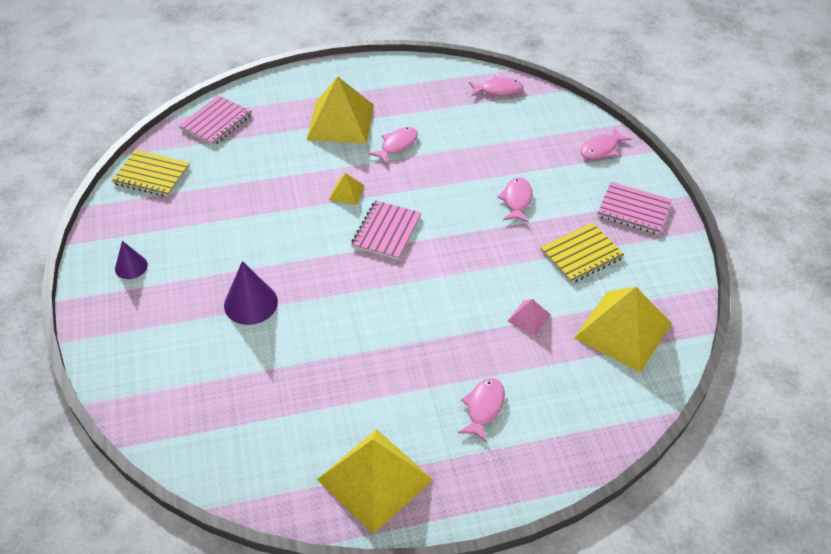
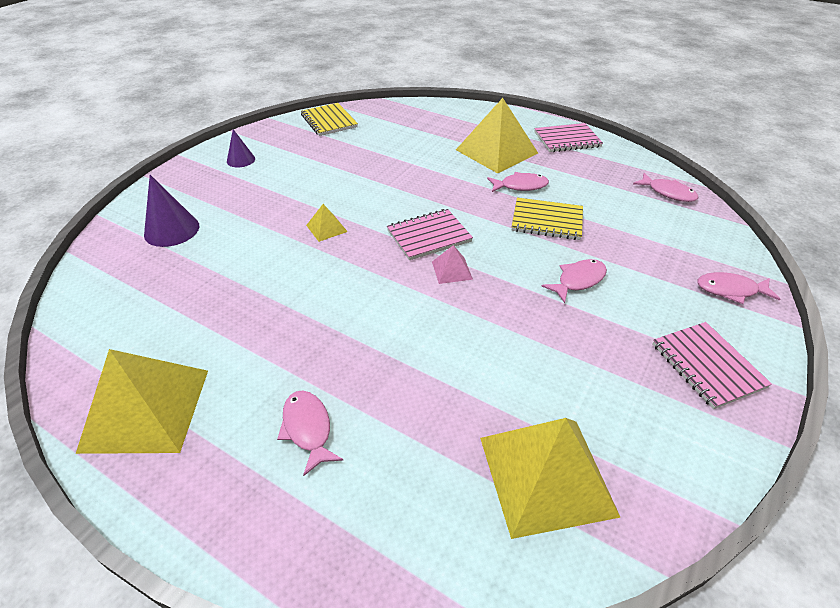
camera: 45 degrees right, 5 degrees down
(216, 122) = (410, 113): pink notebook -> pink notebook (567, 139)
(250, 303) = (269, 222): purple cone -> purple cone (171, 230)
(346, 192) = (436, 194): yellow pyramid -> yellow pyramid (326, 228)
(483, 407) = (308, 429): pink fish -> pink fish turned 90 degrees counterclockwise
(529, 318) = (459, 384): pink pyramid -> pink pyramid (452, 270)
(581, 254) = (589, 367): yellow notebook -> yellow notebook (547, 221)

